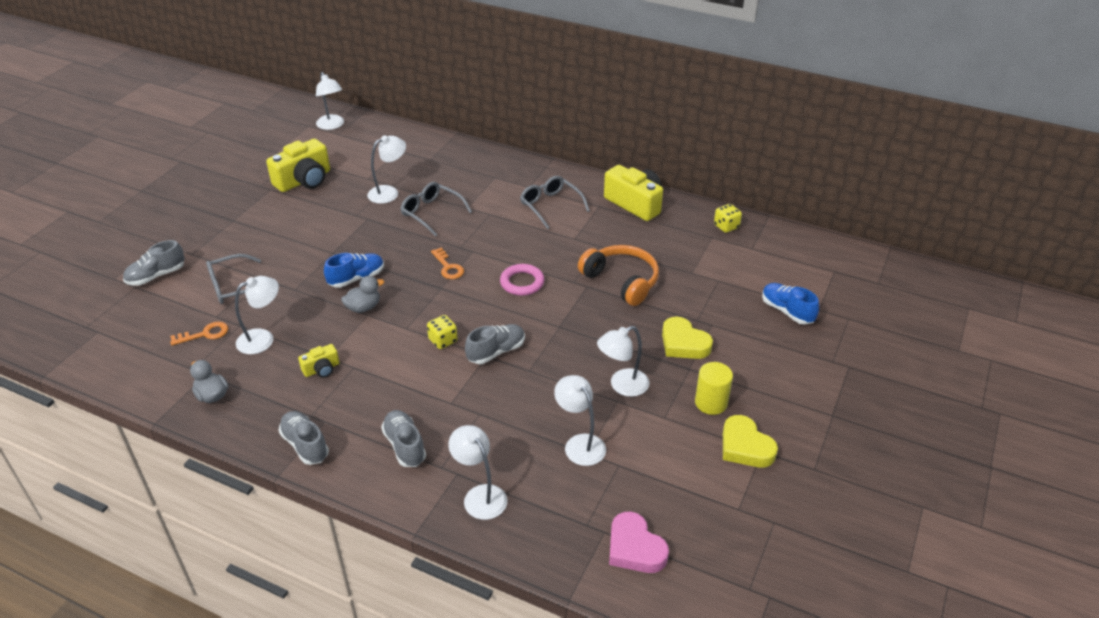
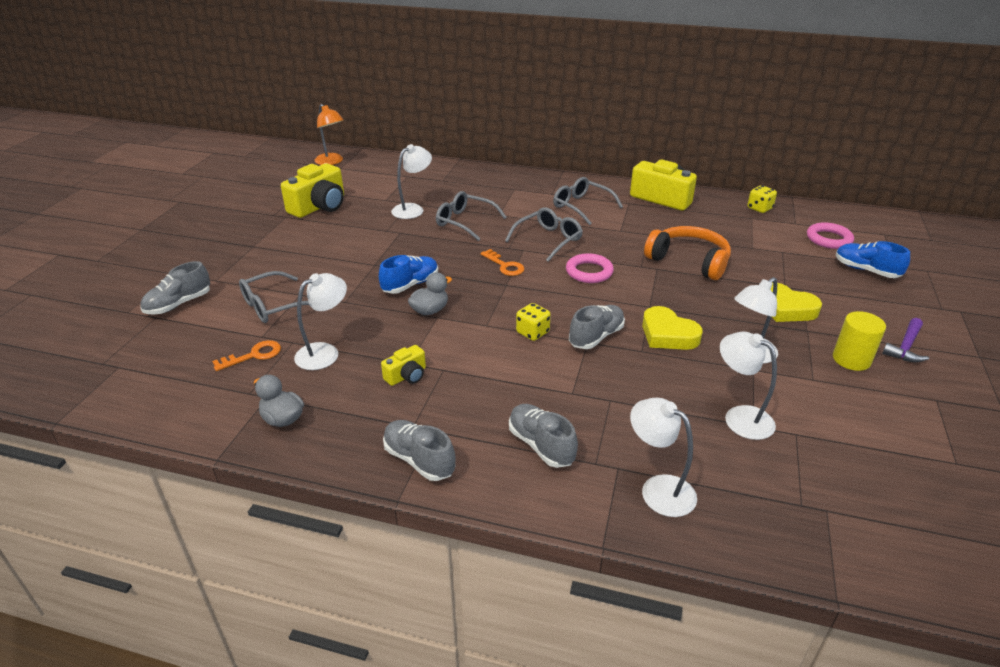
camera: 10 degrees left, 5 degrees down
(332, 125) = (332, 162): white lamp -> orange lamp
(500, 242) = (548, 240): none -> grey glasses
(635, 548) = (874, 524): pink heart -> none
(745, 447) = (916, 397): yellow heart -> yellow heart (668, 334)
(769, 397) = (905, 347): none -> purple hammer
(773, 271) = (828, 239): none -> pink ring

